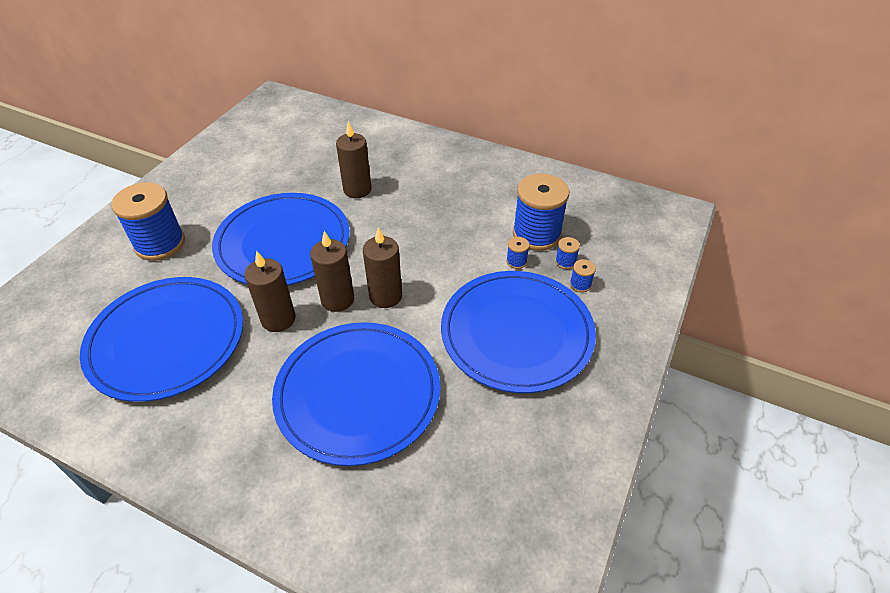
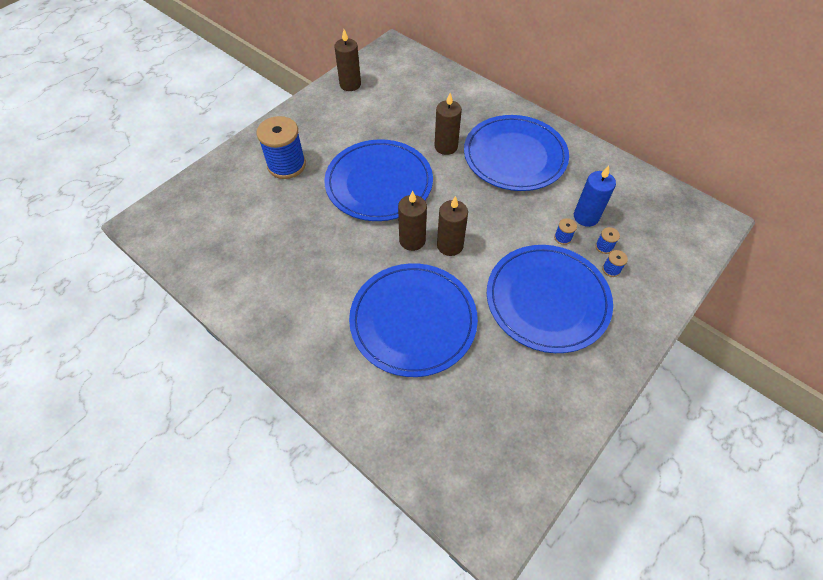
camera: 15 degrees right, 10 degrees up
(167, 340) = (281, 246): blue plate -> blue plate (515, 156)
(278, 319) = (364, 247): brown candle -> brown candle (350, 84)
(536, 234) = (586, 217): blue spool -> blue candle

